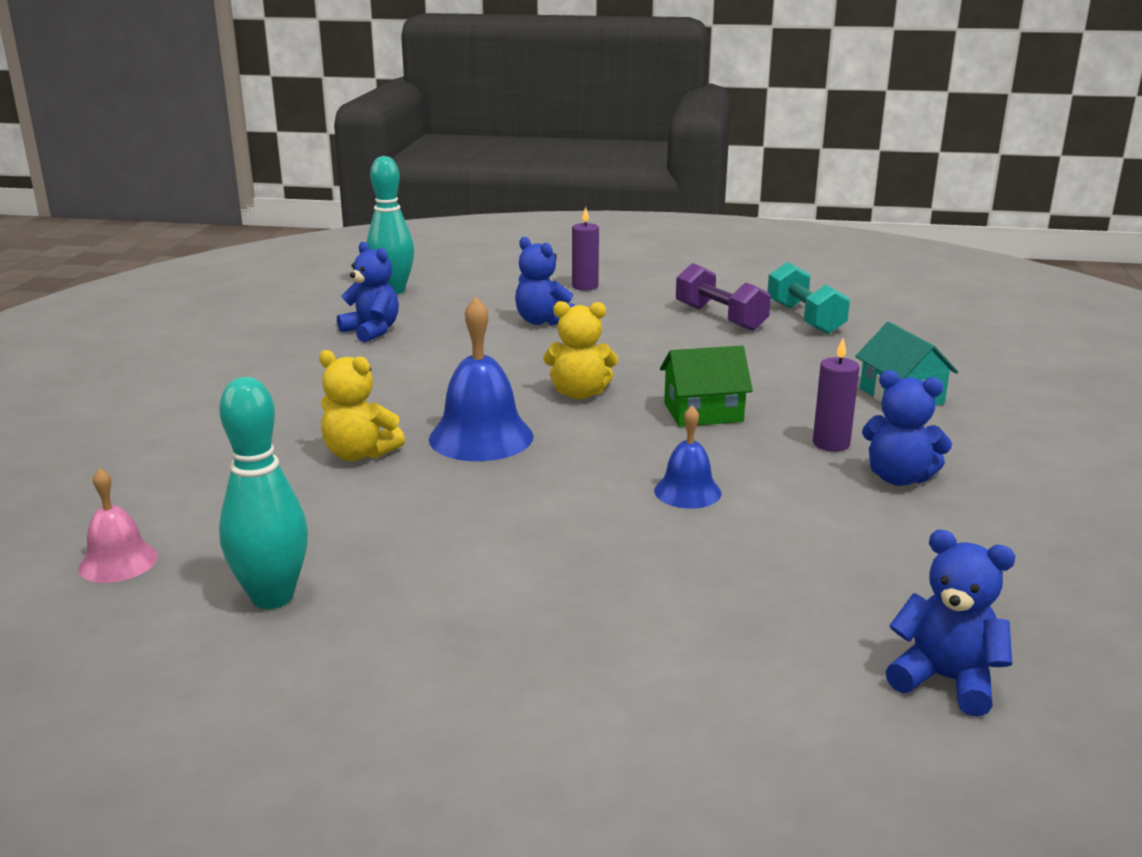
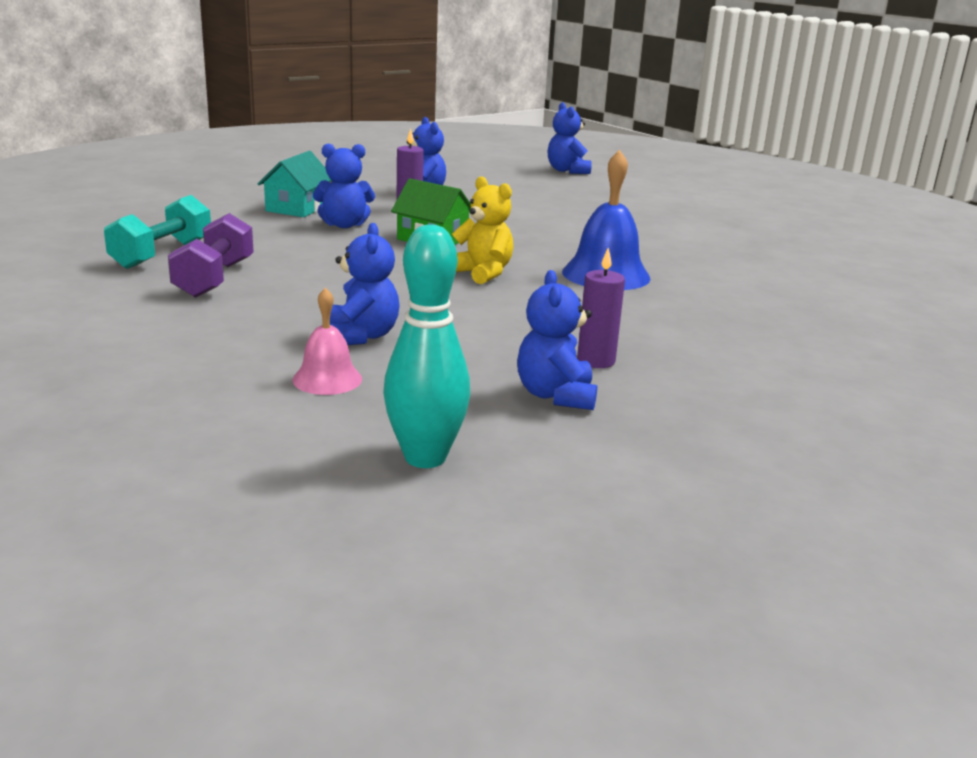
camera: 140 degrees left, 0 degrees up
(118, 562) = (911, 292): pink bell -> pink bell (327, 379)
(272, 597) = (819, 254): turquoise bowling pin -> none
(359, 454) = (707, 293): yellow teddy bear -> none
(585, 286) = (205, 359): purple candle -> purple candle (596, 361)
(687, 491) = (537, 220): blue bell -> none
(807, 395) = (344, 225): none -> blue teddy bear

